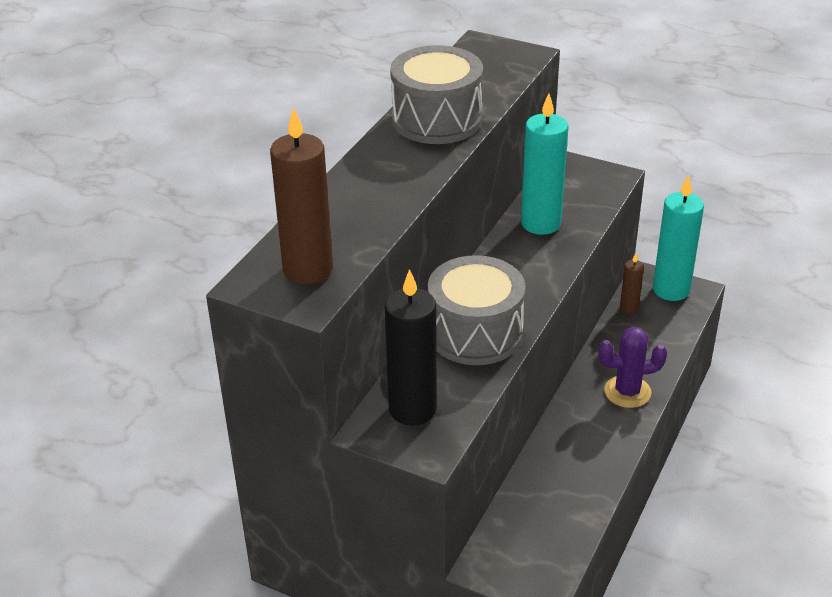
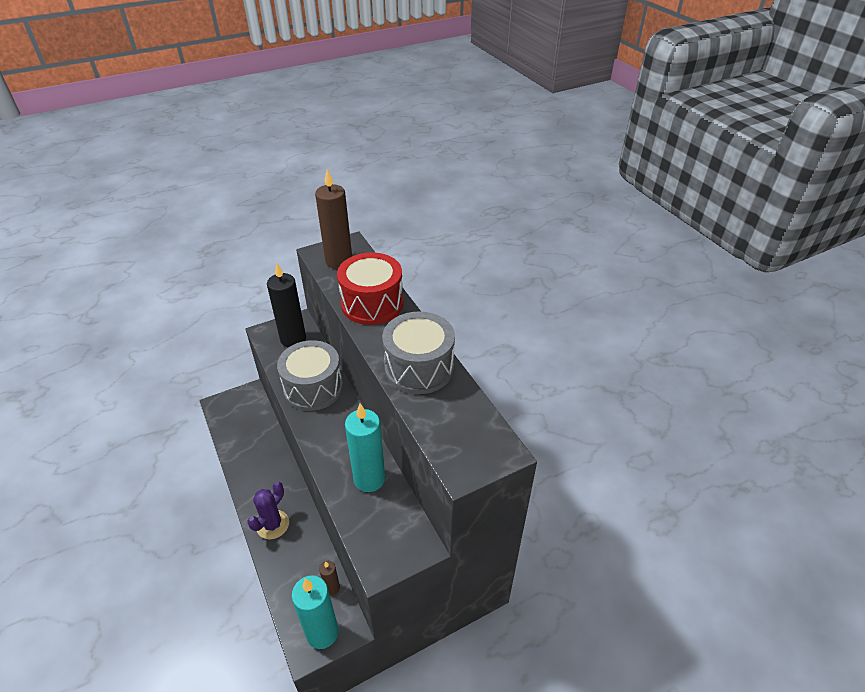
camera: 125 degrees right, 5 degrees up
(369, 196) = (372, 304): none -> red drum

